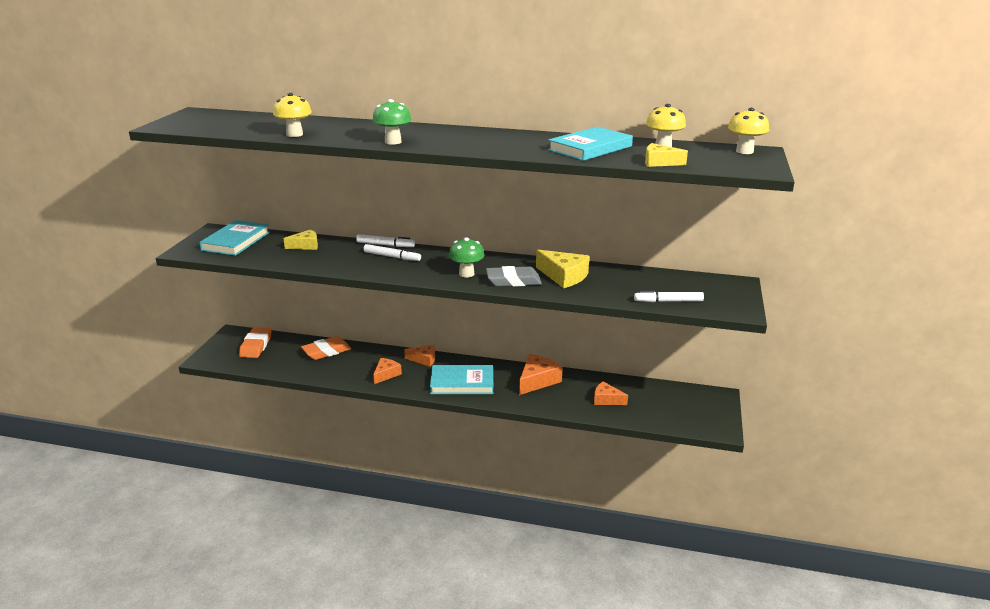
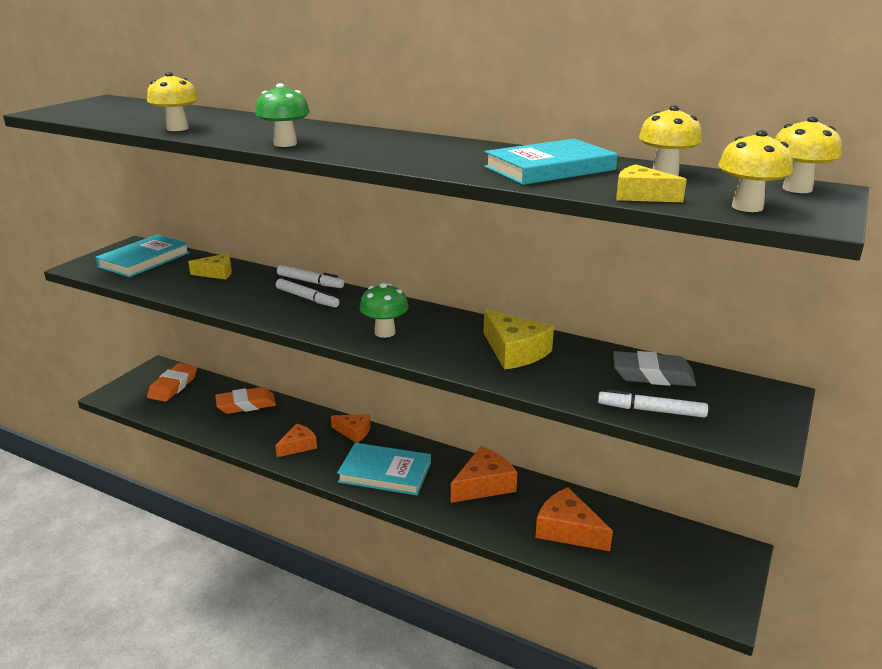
camera: 15 degrees right, 0 degrees up
(513, 281) = (440, 350): grey eraser -> grey eraser (652, 375)
(606, 400) = (567, 530): orange cheese -> orange cheese, size x1.55
(723, 165) = (747, 207): none -> yellow mushroom

